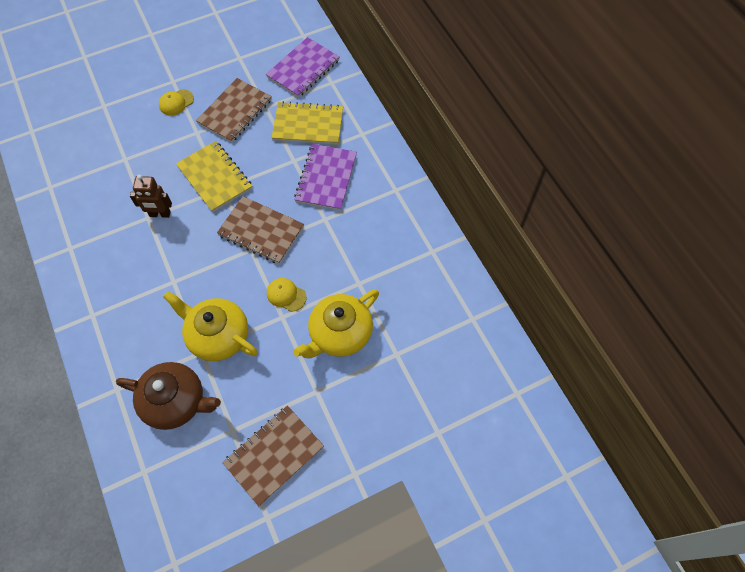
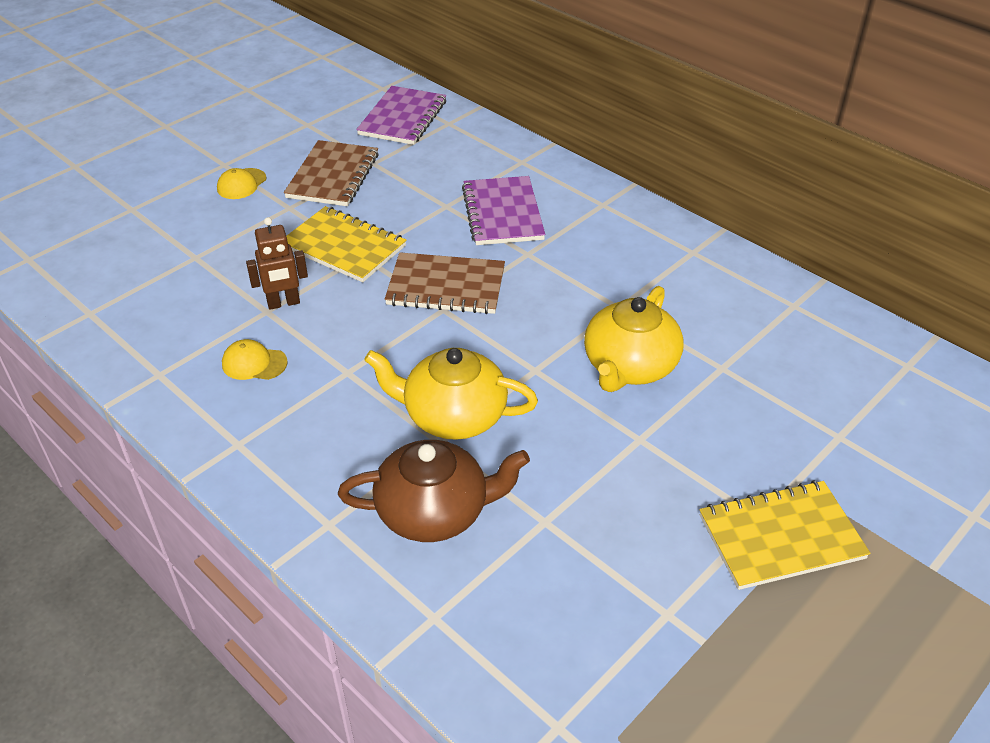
camera: 20 degrees left, 20 degrees down
(274, 455) = (627, 532): brown notebook -> none
(286, 295) = (525, 344): yellow cap -> yellow cap (254, 363)
(308, 125) = (443, 168): yellow notebook -> yellow notebook (781, 537)

